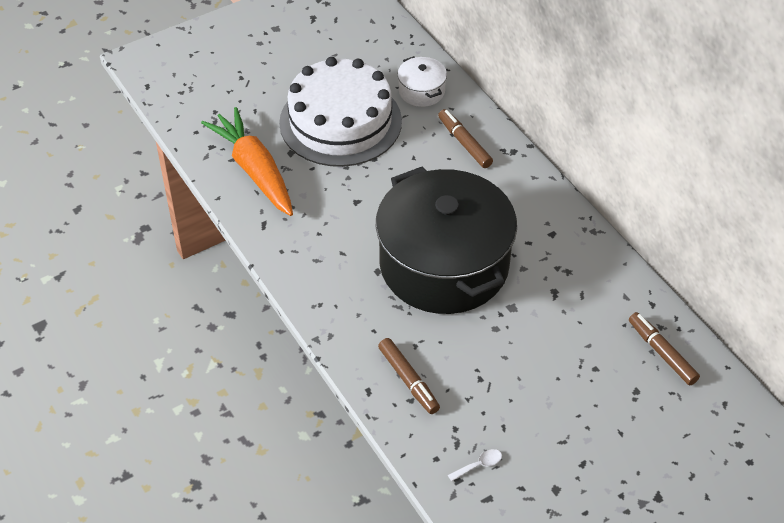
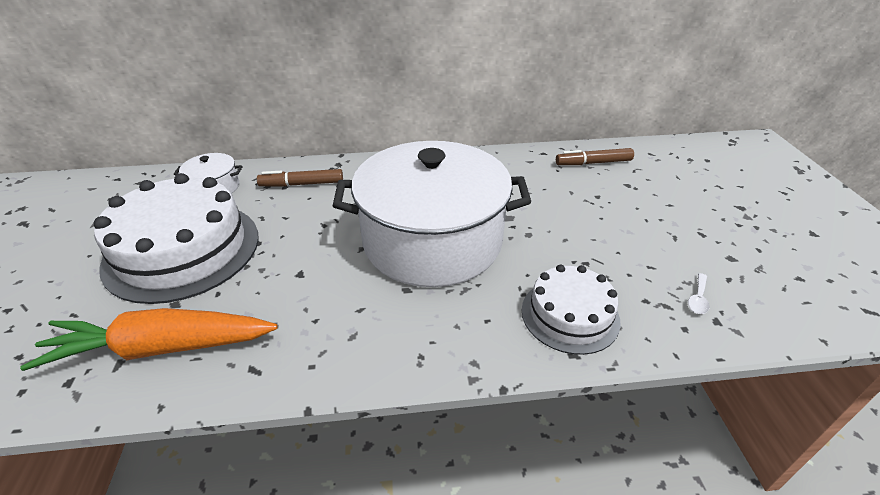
camera: 65 degrees left, 10 degrees down
(408, 380) = (570, 315): brown marker -> white cake
(444, 265) = (432, 241): black pot -> white pot
(479, 465) = (698, 299): white spoon -> white spoon turned 150 degrees counterclockwise

